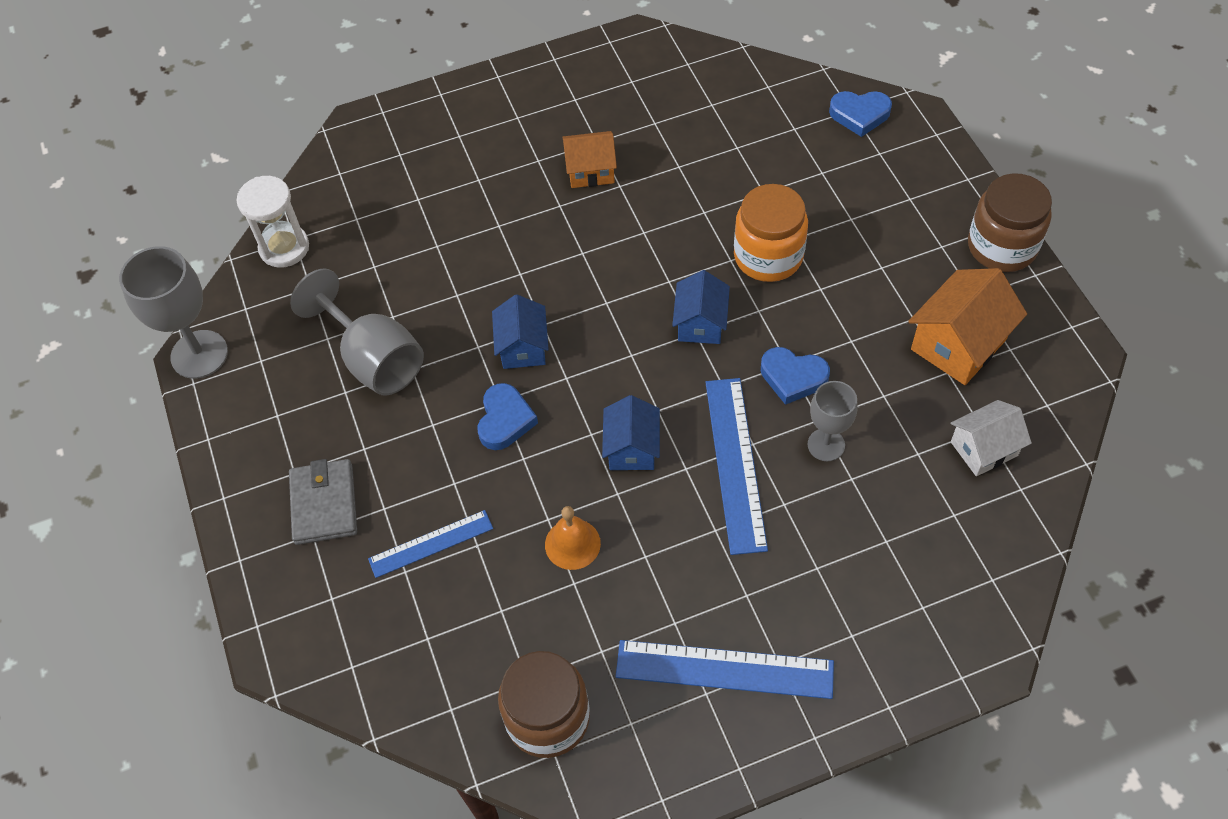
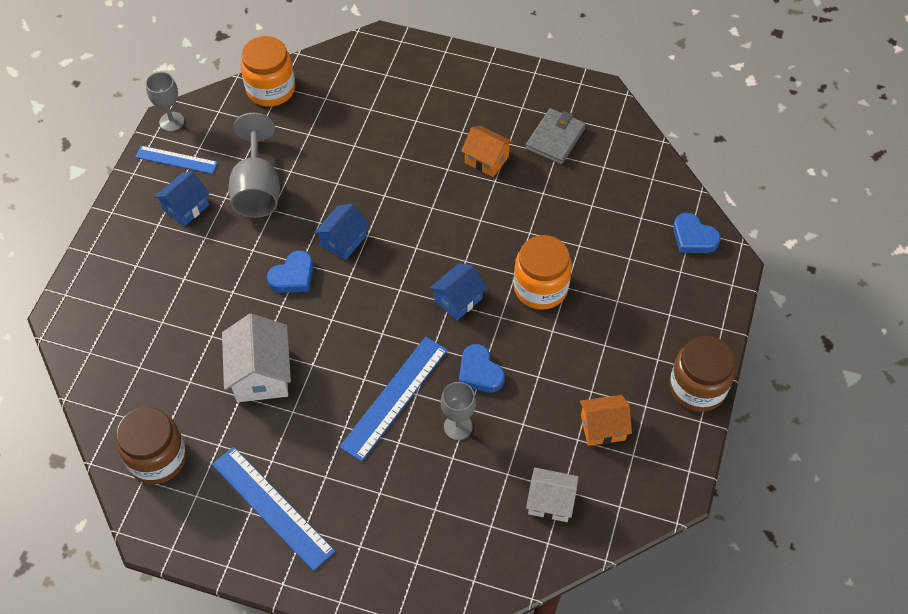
camera: 35 degrees right, 0 degrees up
(199, 354) = (171, 121): grey goblet -> grey goblet, size x0.62
(284, 248) = (271, 89): white hourglass -> orange jar
(324, 504) = (156, 253): grey wallet -> grey wallet (555, 139)
(431, 543) = (189, 316): blue ruler -> blue ruler (176, 159)
(572, 544) = (261, 374): orange bell -> white house
(632, 448) = (345, 344): blue house -> blue house (186, 207)
(958, 344) = (602, 427): orange house -> orange house, size x0.65

